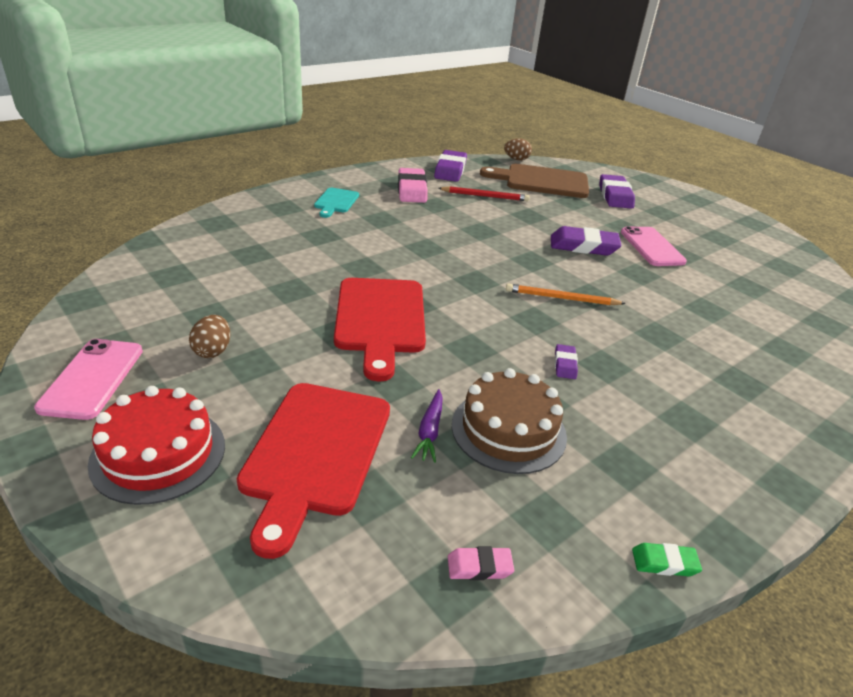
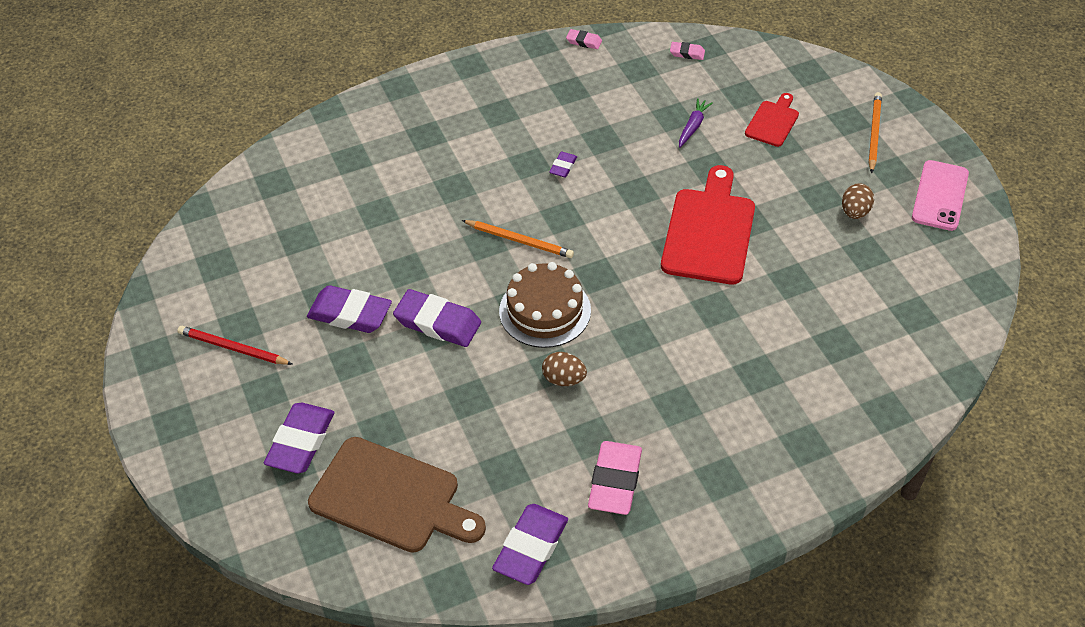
camera: 160 degrees left, 15 degrees up
(158, 453) = (874, 133): red cake -> orange pencil
(315, 453) = (773, 122): red cutting board -> red cutting board, size x0.52
(336, 202) = (733, 453): turquoise cutting board -> none
(485, 196) = (508, 455): red pencil -> red pencil (233, 348)
(508, 430) = (636, 121): brown cake -> brown cake (545, 311)
(516, 159) = (389, 587): brown egg -> brown egg (564, 379)
(652, 247) = (350, 314): pink phone -> purple eraser
(664, 563) = (584, 41): green eraser -> pink eraser

